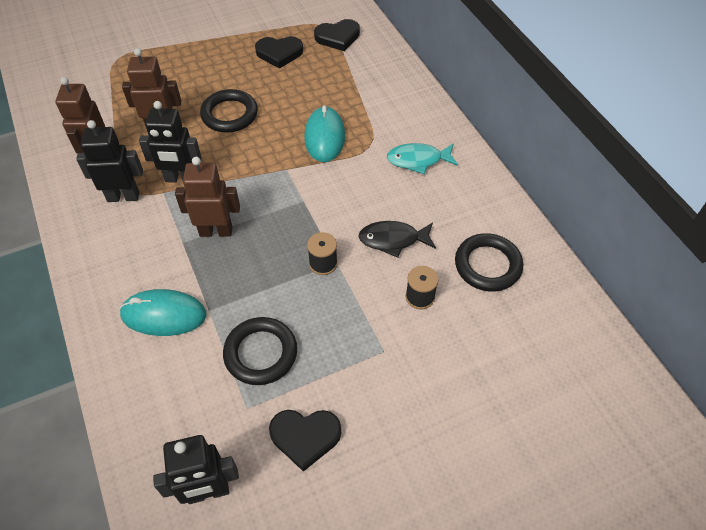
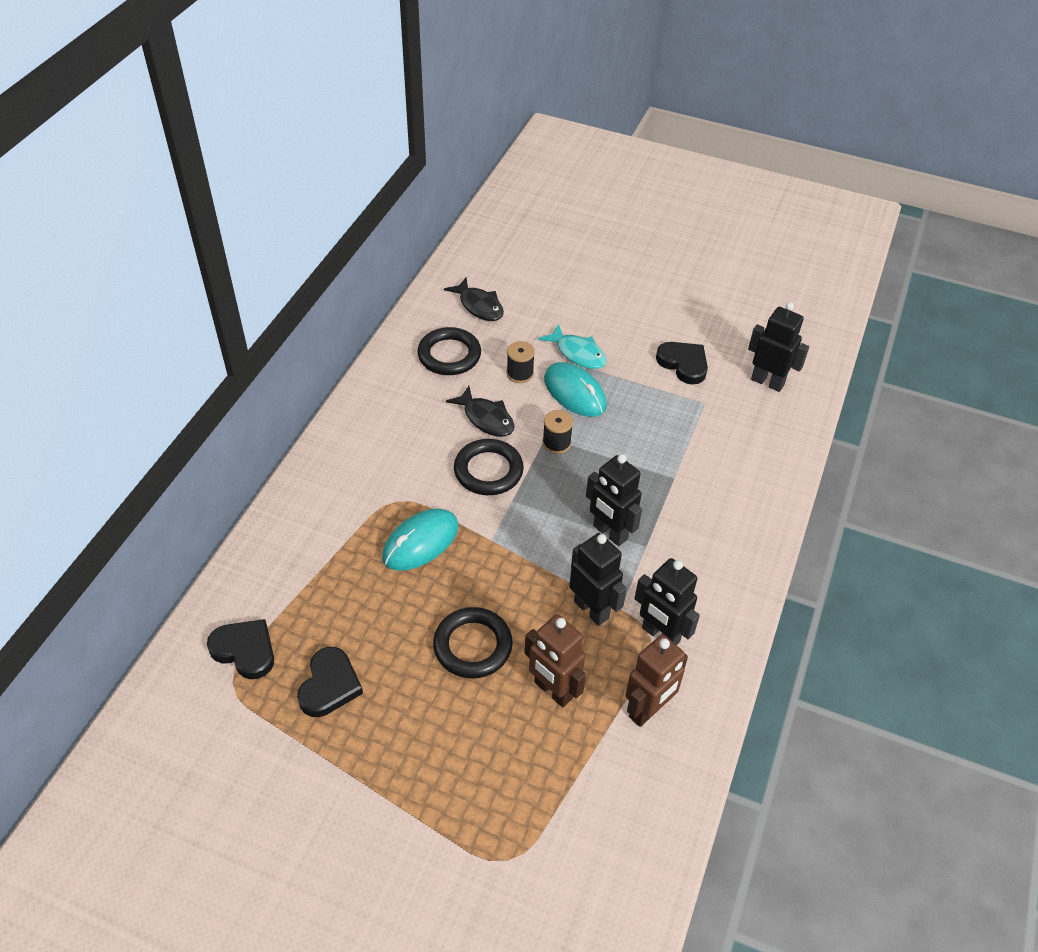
camera: 135 degrees left, 5 degrees down
(164, 315) = (711, 500): turquoise mouse -> turquoise mouse (574, 392)
(216, 231) = (610, 533): brown robot -> black robot
(261, 353) = (664, 424): black ring -> black ring (488, 471)
(279, 53) = (329, 685): black heart -> black heart turned 60 degrees clockwise
(418, 160) = (379, 456): turquoise fish -> turquoise fish (578, 353)
(536, 332) = (479, 306): none -> black fish

